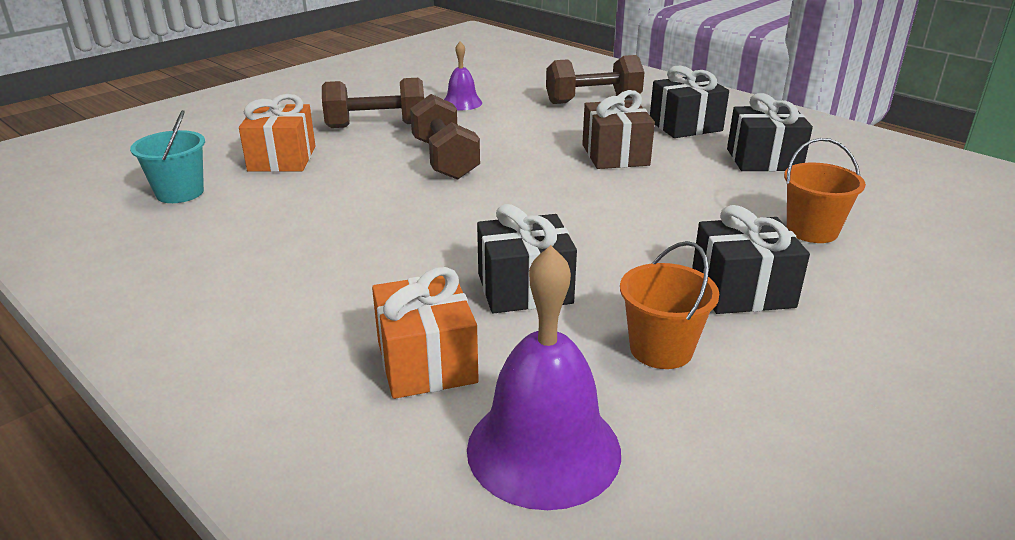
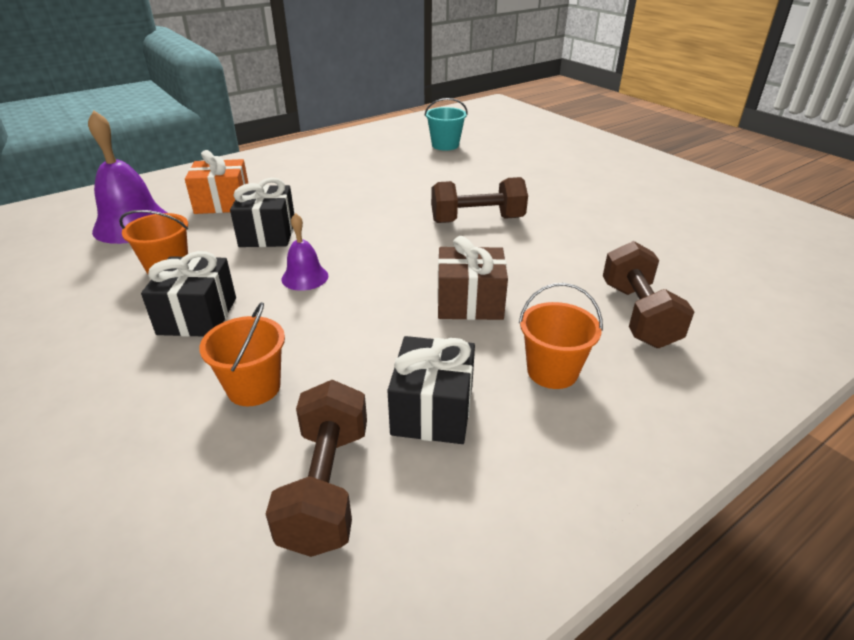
camera: 100 degrees right, 5 degrees up
(282, 159) = (490, 167): orange gift -> none
(376, 125) = (553, 197): brown dumbbell -> brown dumbbell (326, 486)
(462, 103) = (616, 235): purple bell -> purple bell (305, 277)
(685, 126) = (552, 371): black gift -> orange bucket

